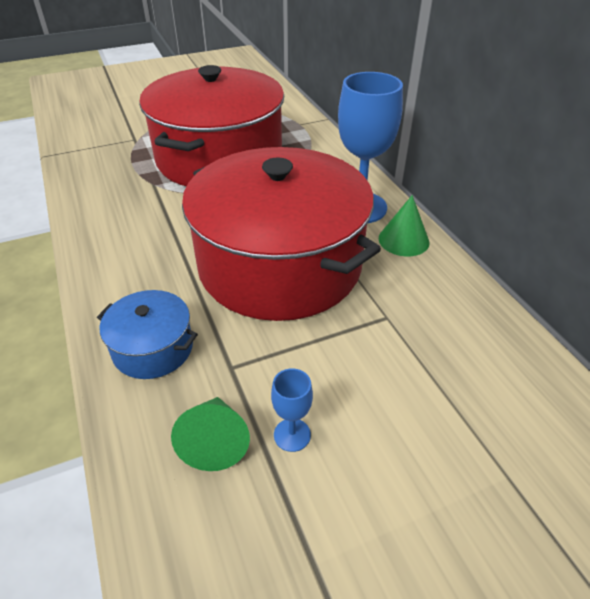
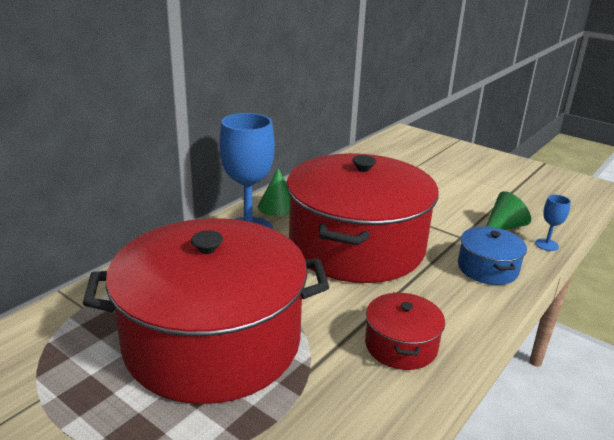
camera: 120 degrees left, 15 degrees down
(127, 229) = (401, 345): none -> red pot
(292, 435) = (470, 209): blue goblet -> blue goblet (546, 245)

